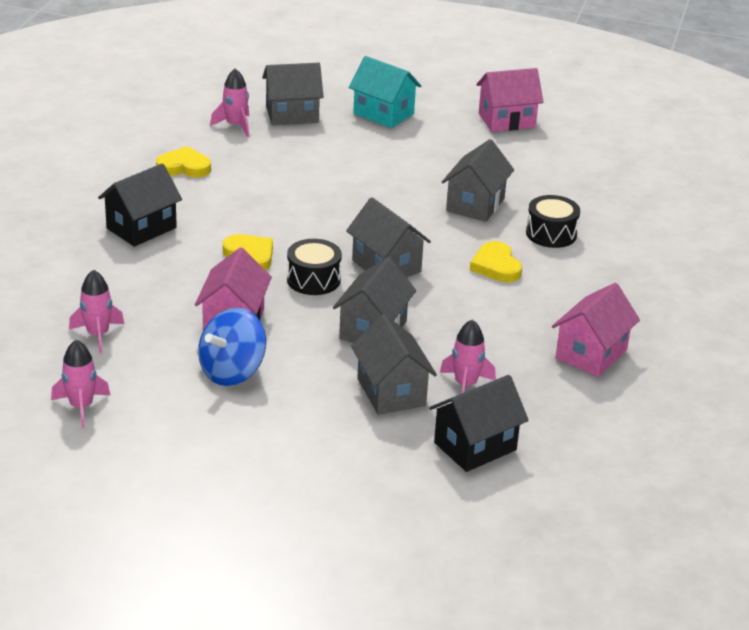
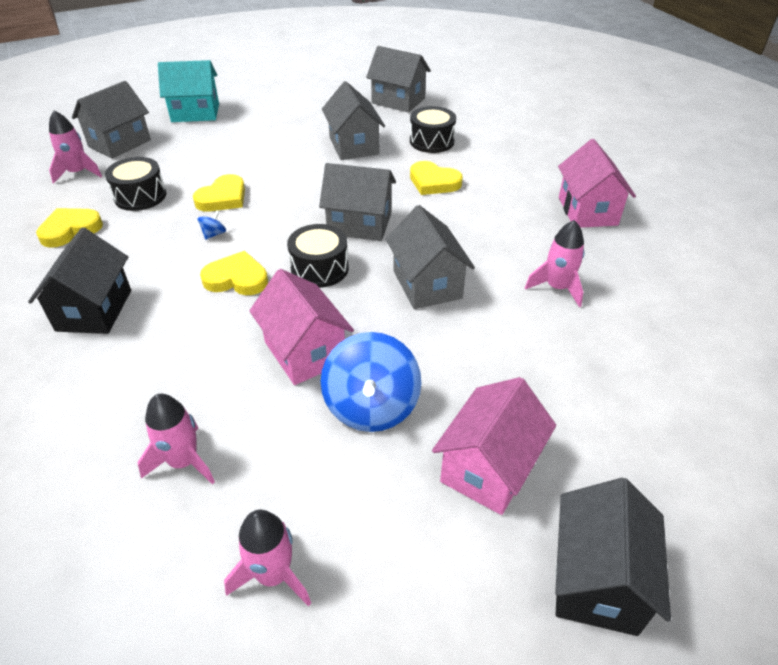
camera: 40 degrees left, 10 degrees up
(257, 165) = (140, 196): none -> black drum
(273, 219) = (214, 234): none -> blue spinning top
(313, 196) = (223, 198): none -> yellow heart
(391, 392) = (520, 331): grey house -> grey house (398, 101)
(475, 446) = (644, 337): black house -> black house (596, 580)
(506, 120) = (290, 82): pink house -> pink house (489, 468)

